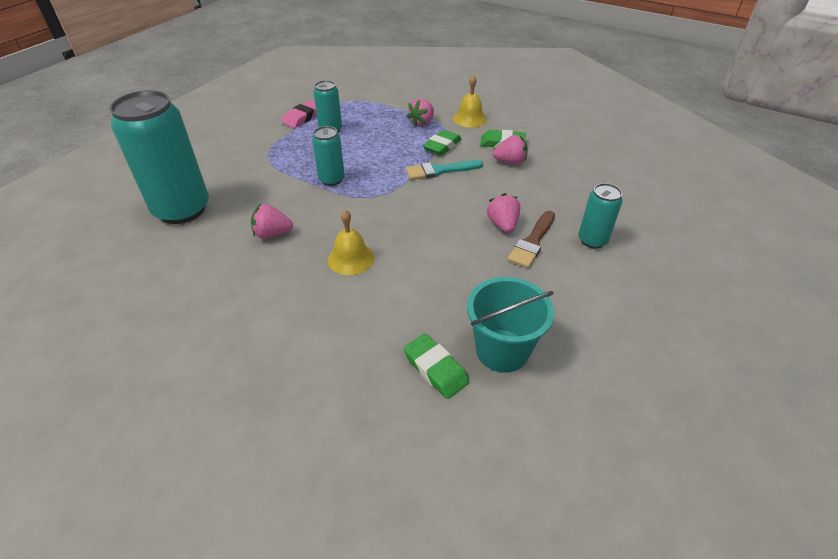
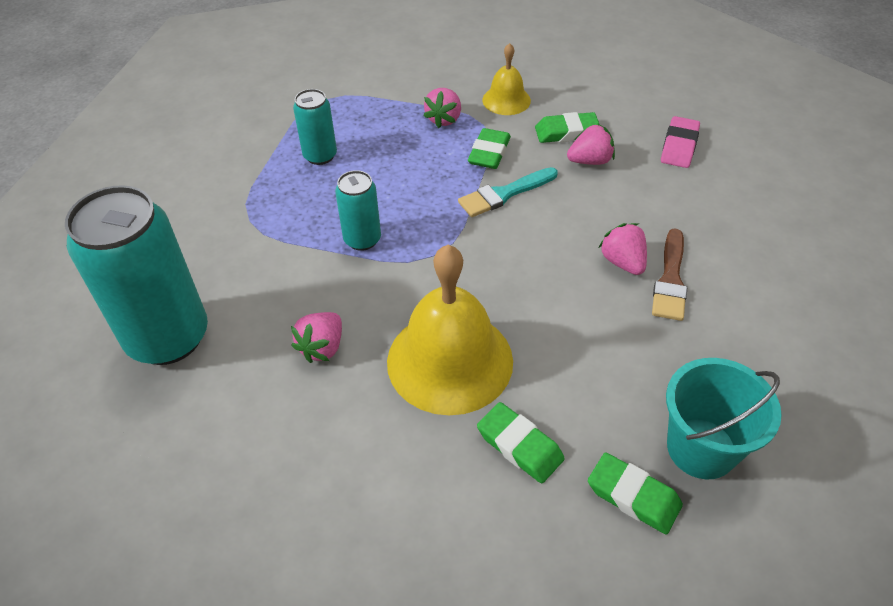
camera: 15 degrees left, 5 degrees up
(272, 234) = (322, 347): pink strawberry -> pink strawberry turned 45 degrees counterclockwise
(302, 117) = (268, 142): pink eraser -> pink eraser (679, 146)
(351, 258) = (450, 361): yellow bell -> yellow bell, size x1.93
(371, 319) = (520, 446): none -> green eraser
(592, 240) = (741, 261): turquoise can -> none

